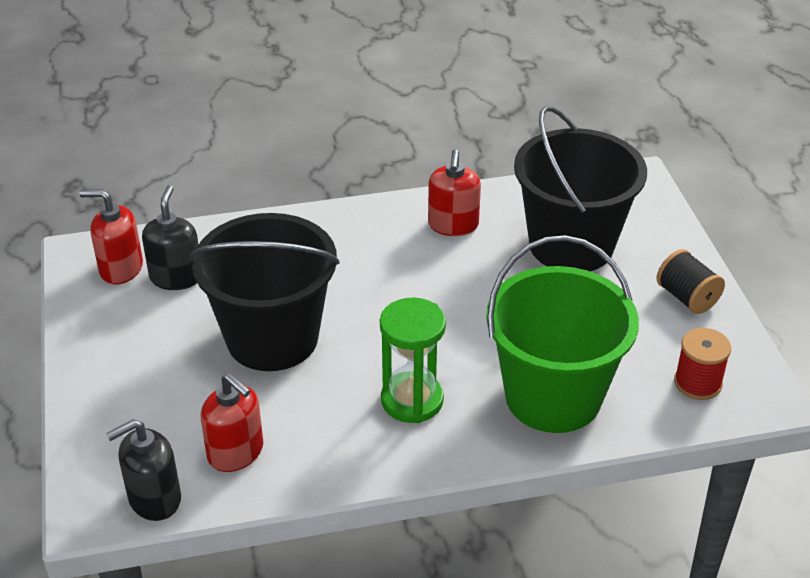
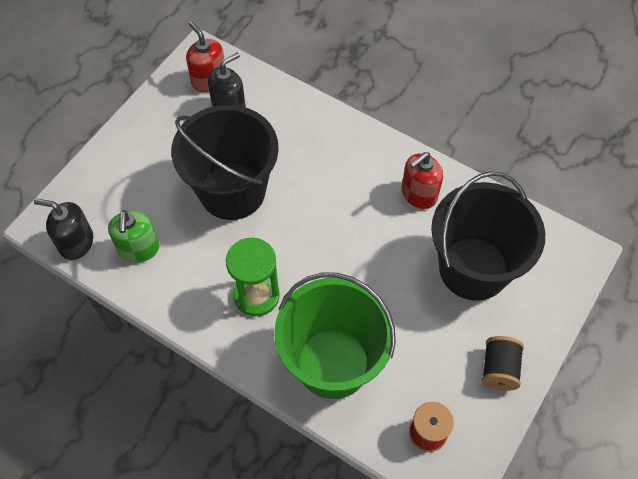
camera: 45 degrees right, 20 degrees up
(236, 452) = (139, 249): red soap dispenser -> green soap dispenser

